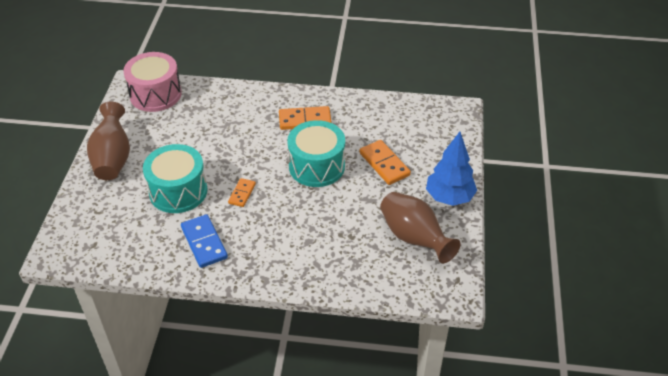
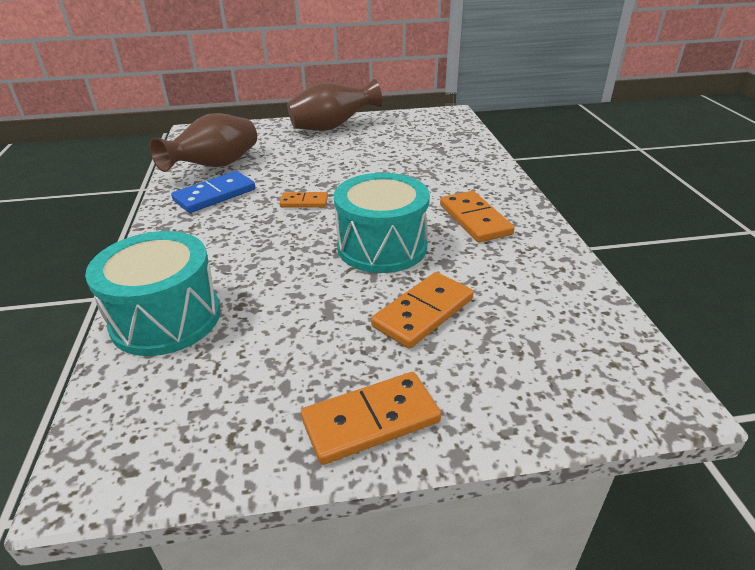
camera: 75 degrees right, 10 degrees down
(155, 94) = (443, 126): pink drum -> none
(178, 191) = (295, 166): turquoise drum -> turquoise drum (166, 318)
(414, 238) = (243, 382): brown vase -> brown vase (215, 166)
(449, 197) = (370, 420): blue tree -> orange domino

